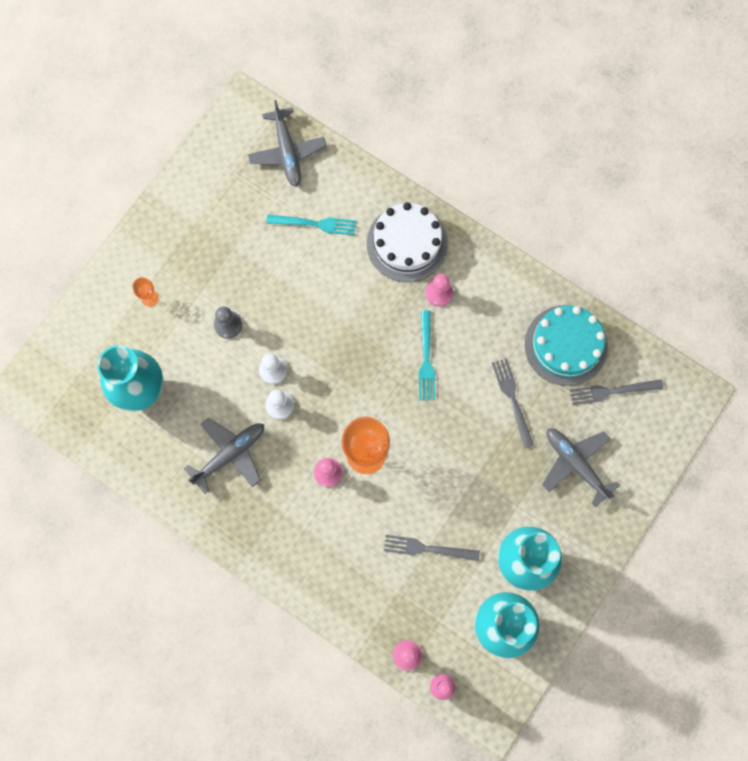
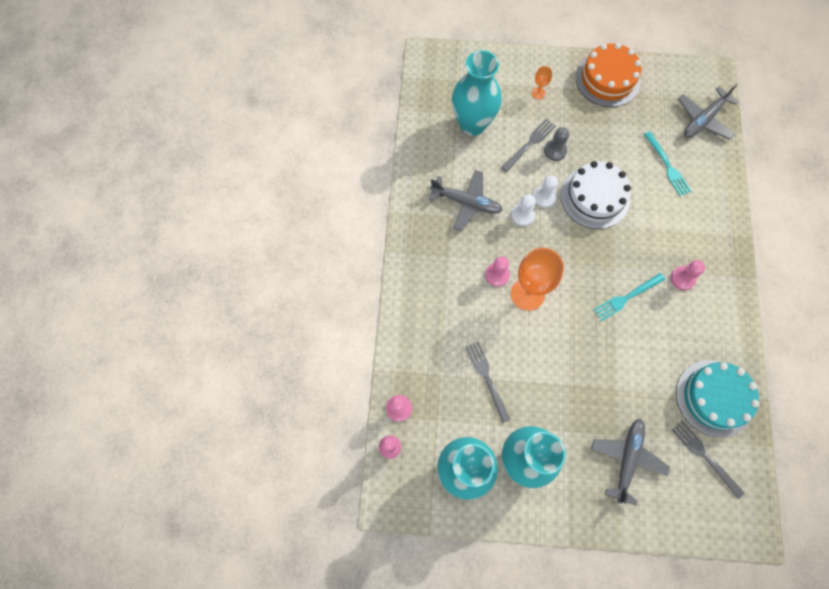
camera: 60 degrees right, 5 degrees down
(180, 215) = (607, 79): none -> orange cake
(407, 243) = (702, 235): white cake -> white cake (595, 197)
(512, 398) = (642, 379): grey fork -> grey fork (530, 143)

